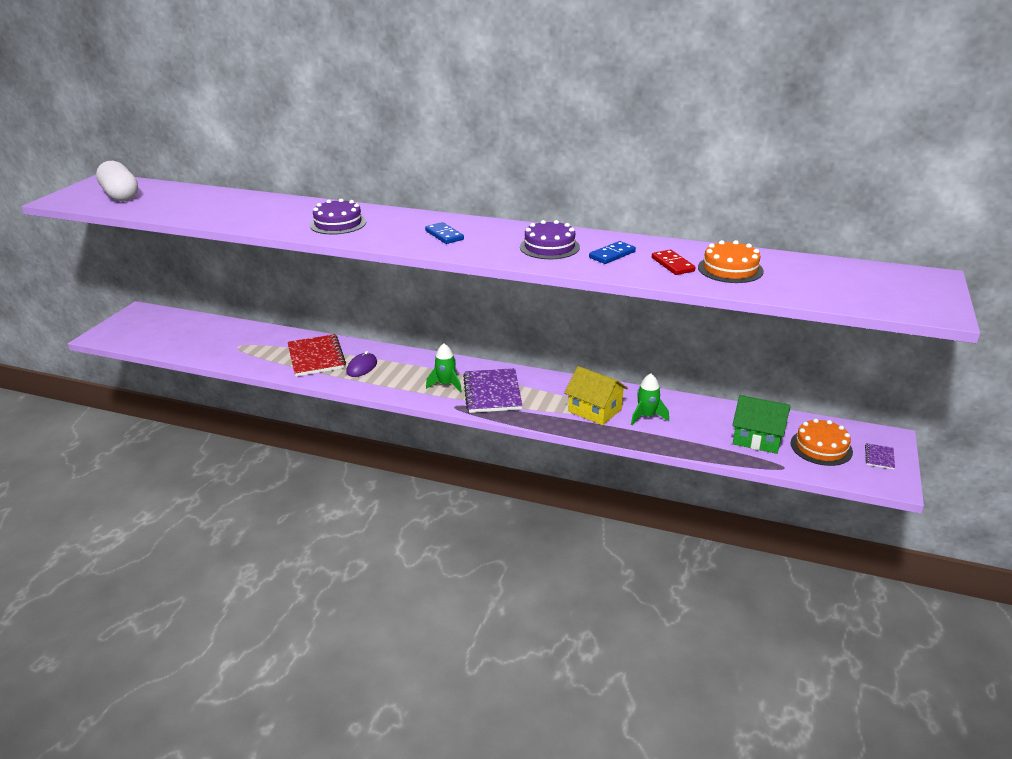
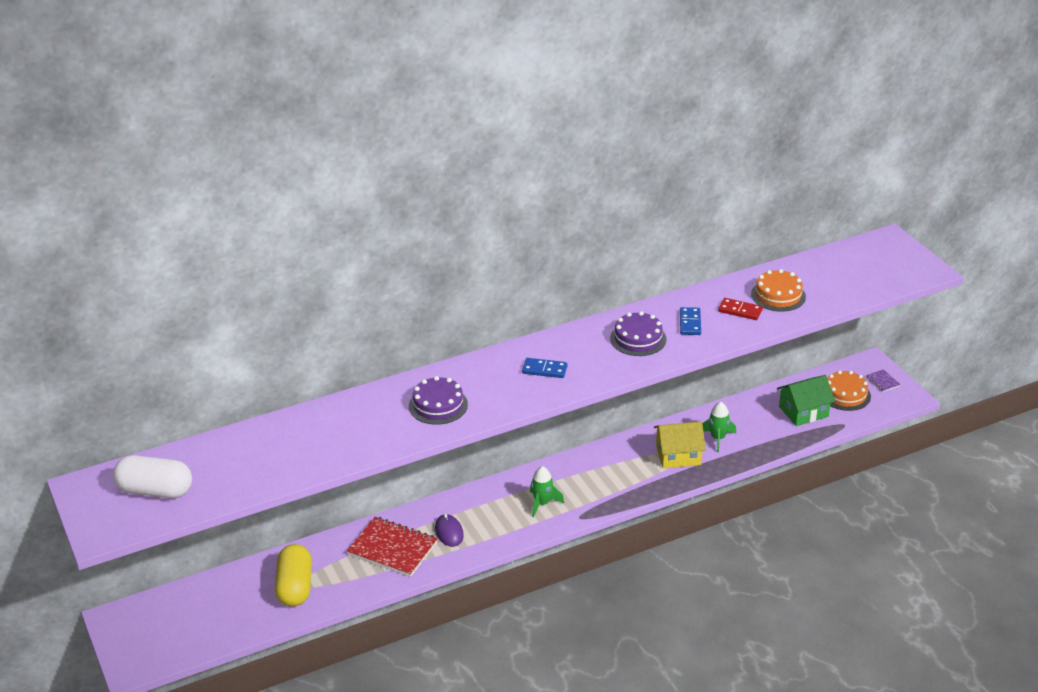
camera: 45 degrees left, 5 degrees up
(234, 346) = (295, 587): none -> yellow capsule
(492, 392) = (587, 488): purple notebook -> none

